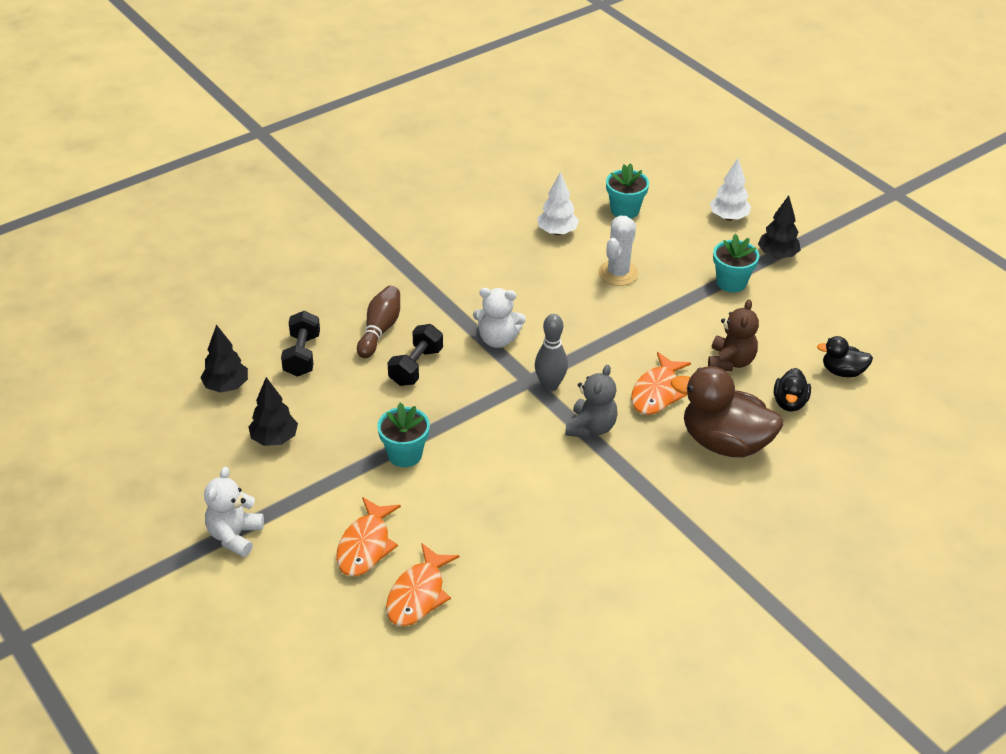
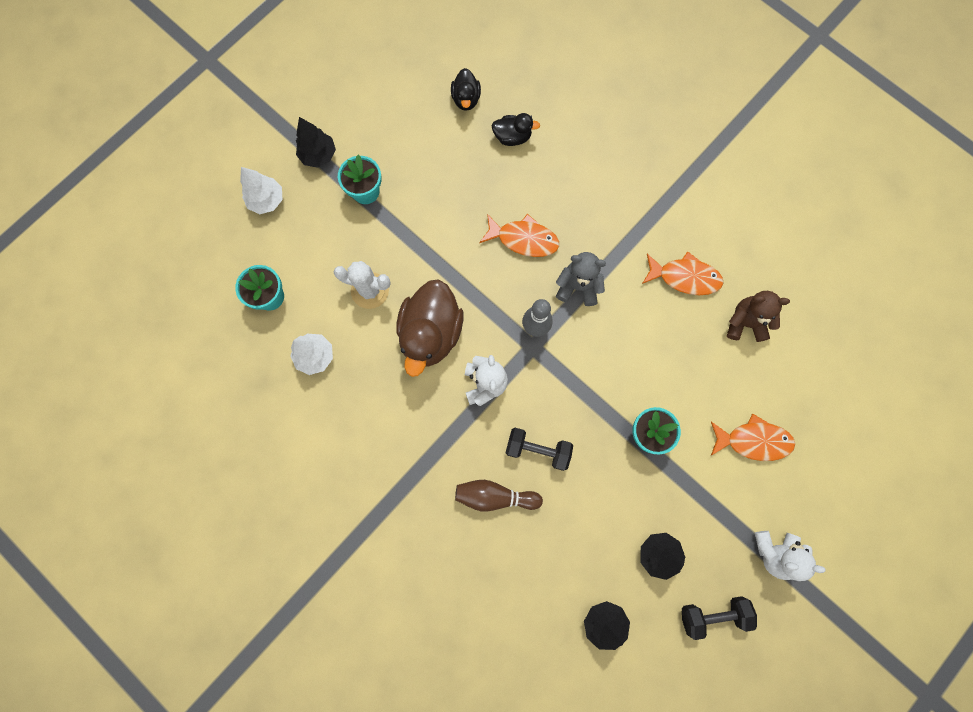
camera: 100 degrees left, 35 degrees up
(302, 355) = (546, 562): black dumbbell -> black dumbbell (712, 614)
(418, 595) = (788, 387): orange fish -> orange fish (685, 277)
(724, 443) = (570, 182): brown duck -> brown duck (431, 333)
(730, 362) = (472, 184): brown teddy bear -> brown teddy bear (745, 323)

